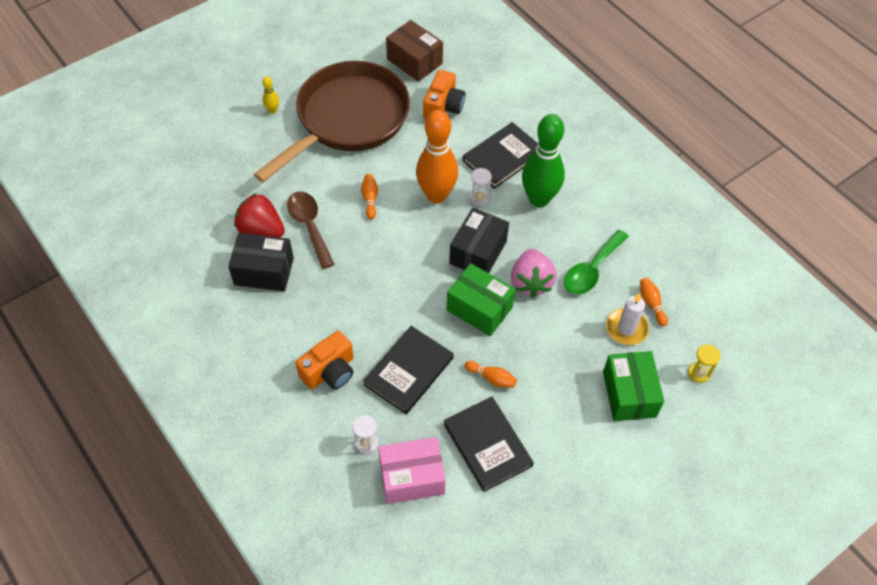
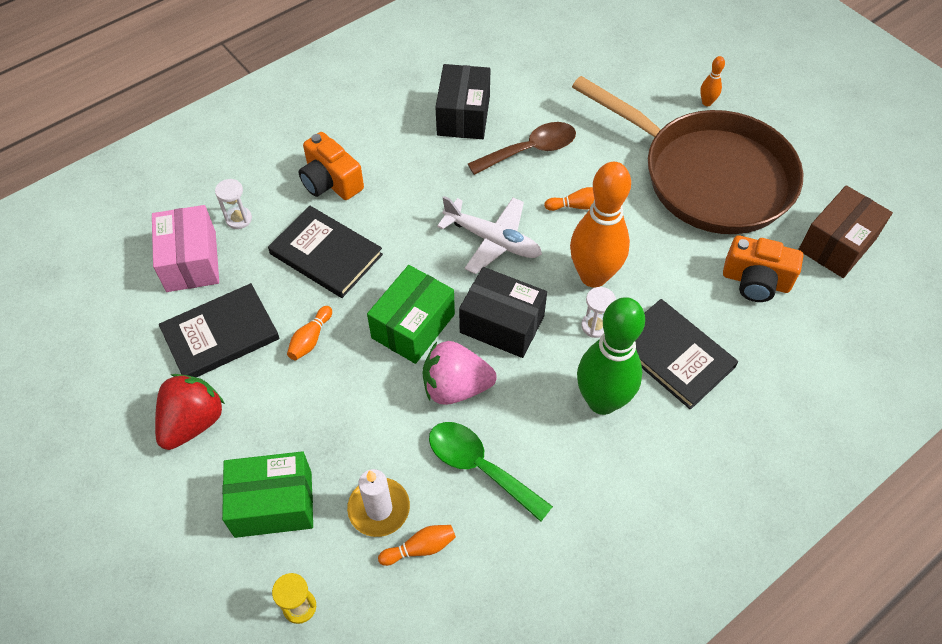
camera: 90 degrees right, 0 degrees up
(261, 230) = (521, 108): red strawberry -> red strawberry (193, 422)
(272, 110) = (707, 102): yellow bowling pin -> orange bowling pin
(400, 255) = (493, 240): none -> white plane

